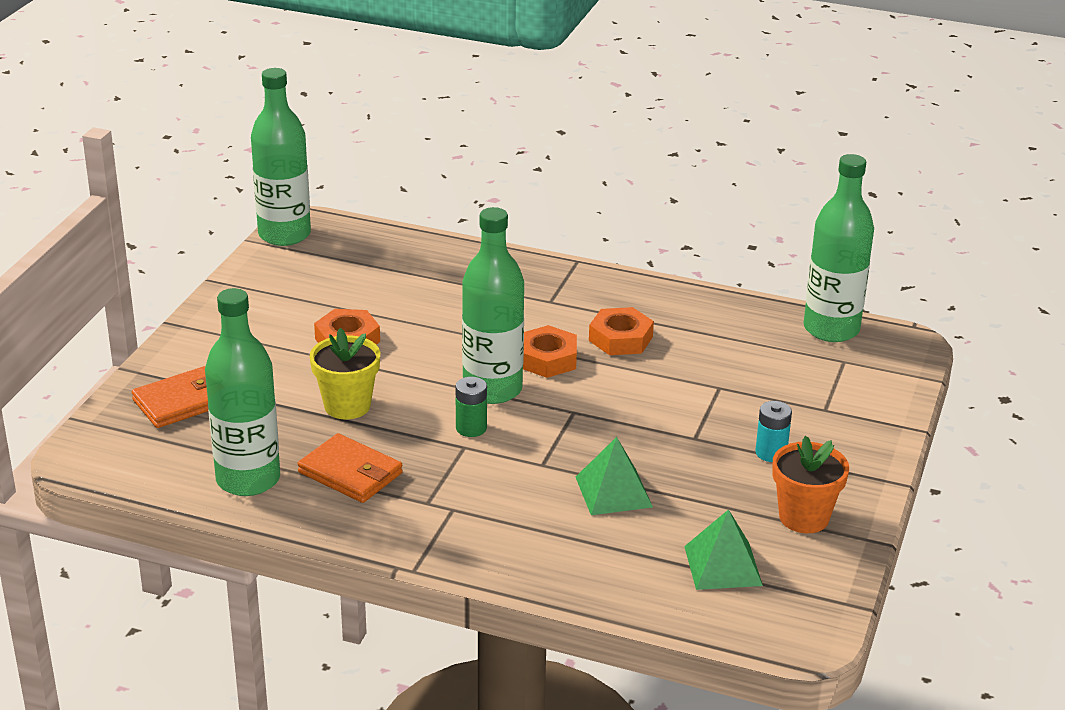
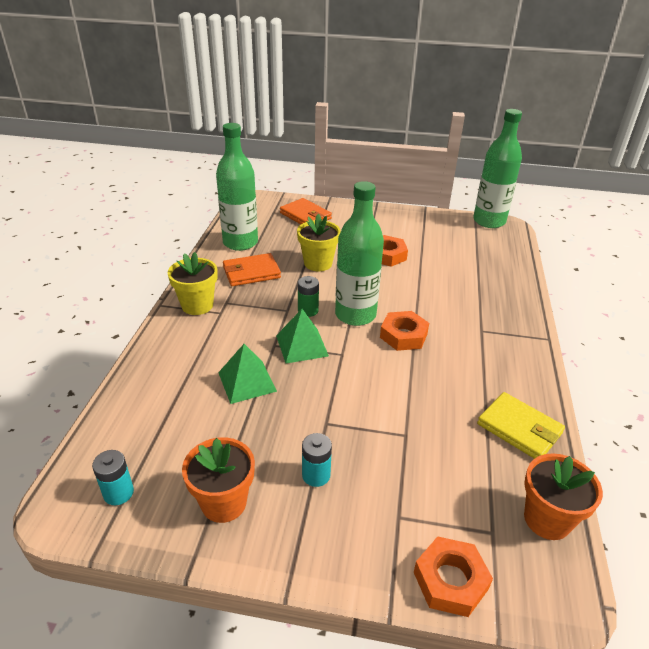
camera: 80 degrees right, 5 degrees up
(350, 473) = (251, 272): orange wallet -> orange wallet turned 45 degrees clockwise
(427, 531) = (197, 305): none -> yellow flower pot
(620, 338) = (449, 370): orange nut -> orange nut (450, 580)
(719, 315) = (519, 429): none -> yellow wallet
(723, 565) = (158, 449): green pyramid -> green pyramid (302, 345)
(786, 594) = (118, 493): none -> turquoise battery
(831, 329) = (547, 519): green bottle -> orange flower pot

